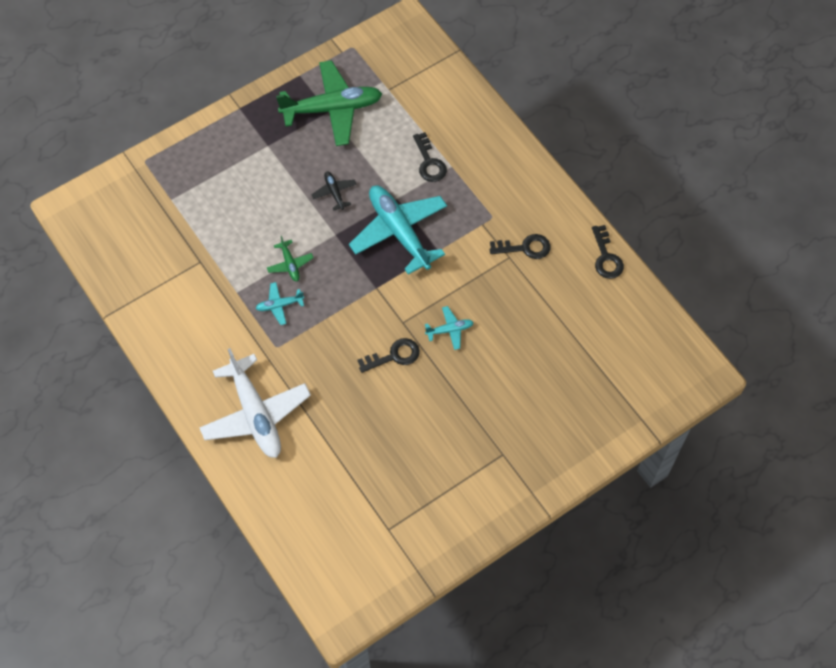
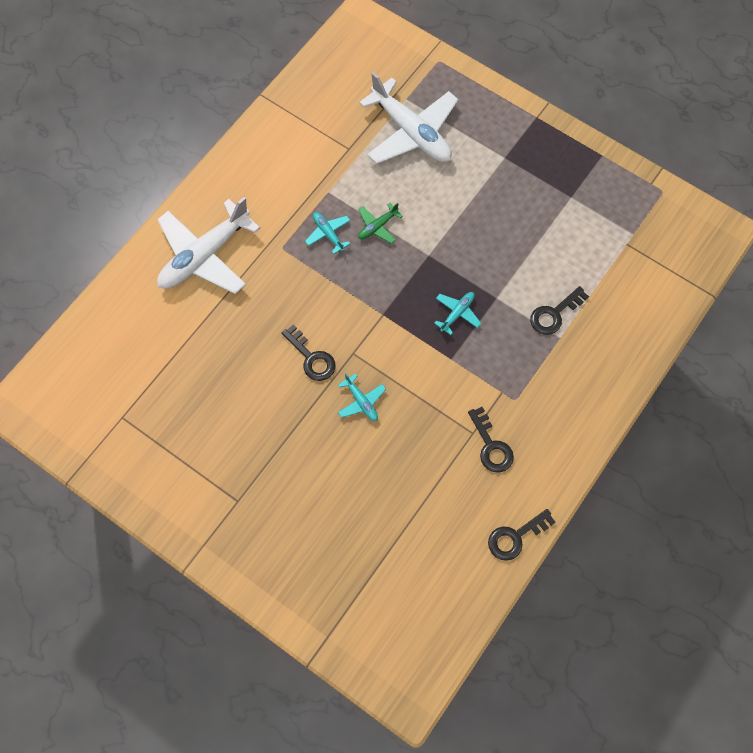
camera: 70 degrees right, 5 degrees up
(208, 207) = (411, 132): none -> white plane
(332, 109) = (576, 200): green plane -> none
(334, 192) = (477, 237): black plane -> none
(399, 231) = (457, 313): turquoise plane -> turquoise plane, size x0.44

